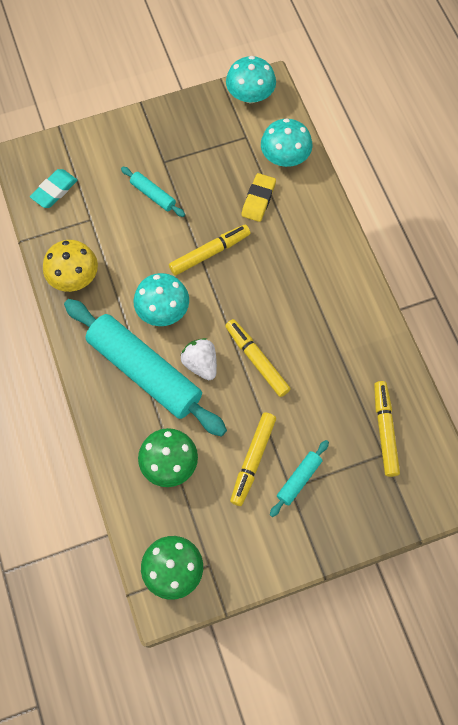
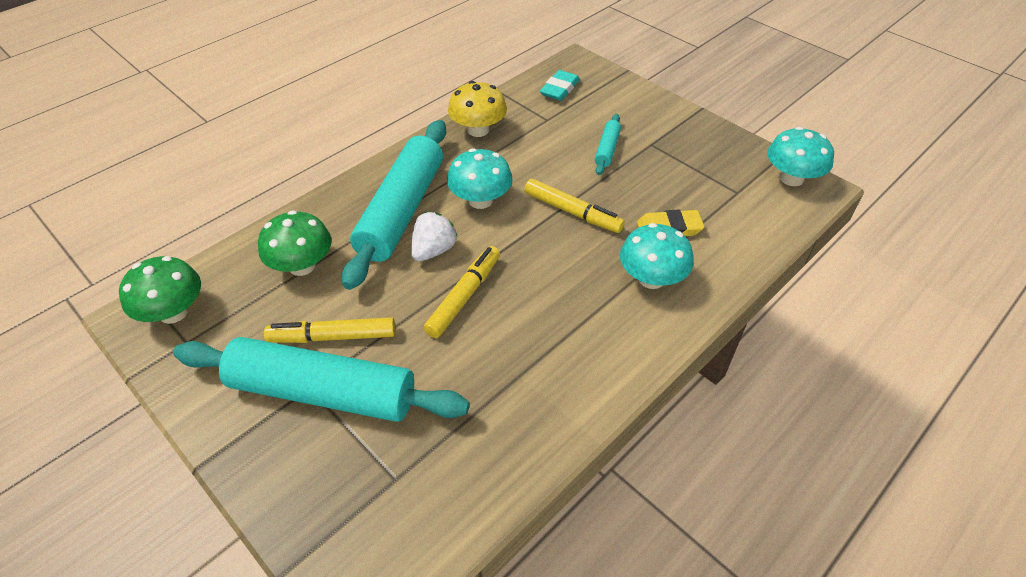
camera: 65 degrees right, 20 degrees down
(54, 190) = (559, 89): turquoise eraser -> turquoise eraser turned 75 degrees counterclockwise
(285, 157) = (743, 232): turquoise mushroom -> turquoise mushroom (651, 278)
(299, 479) = (323, 392): turquoise rolling pin -> turquoise rolling pin, size x2.31
(384, 430) = (432, 467): yellow marker -> none

